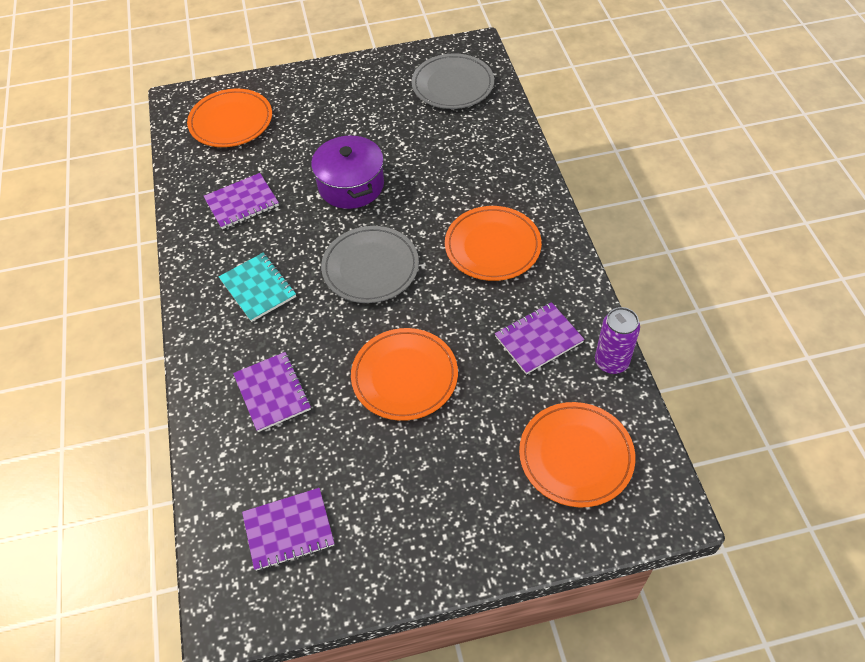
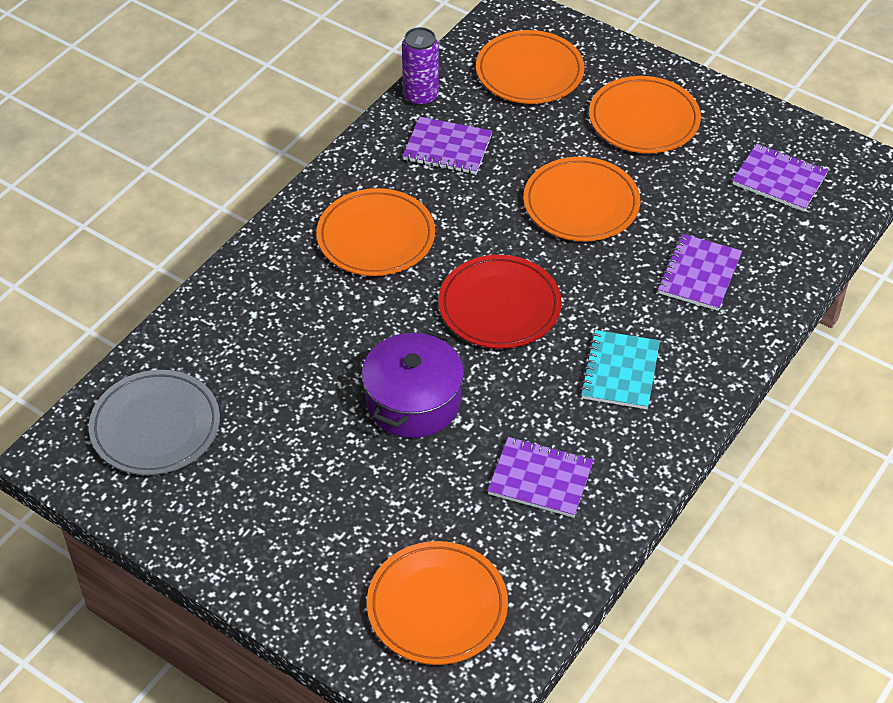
camera: 135 degrees left, 5 degrees down
(370, 267) = (499, 306): grey plate -> red plate
(445, 492) = (644, 119): none -> orange plate

